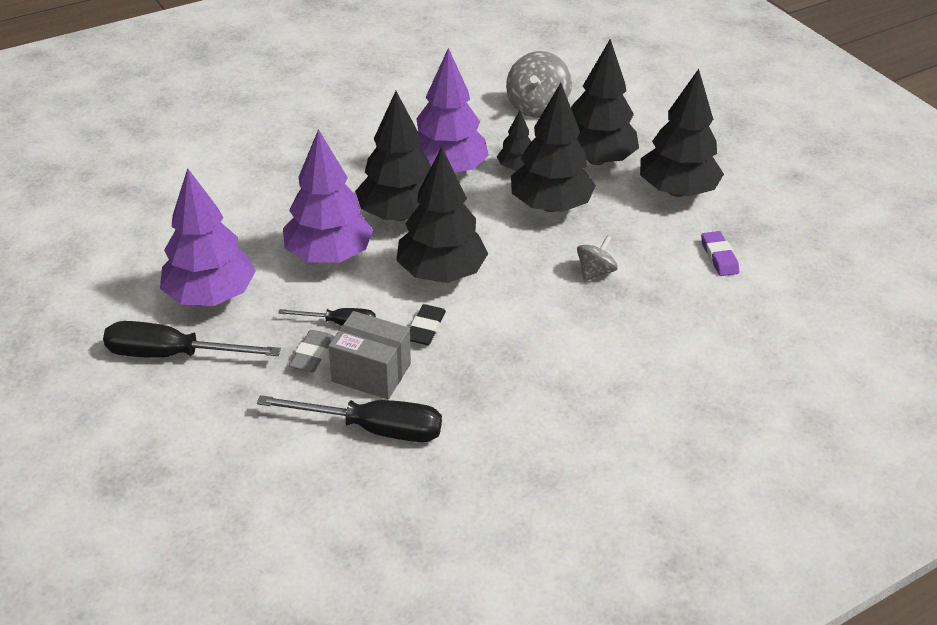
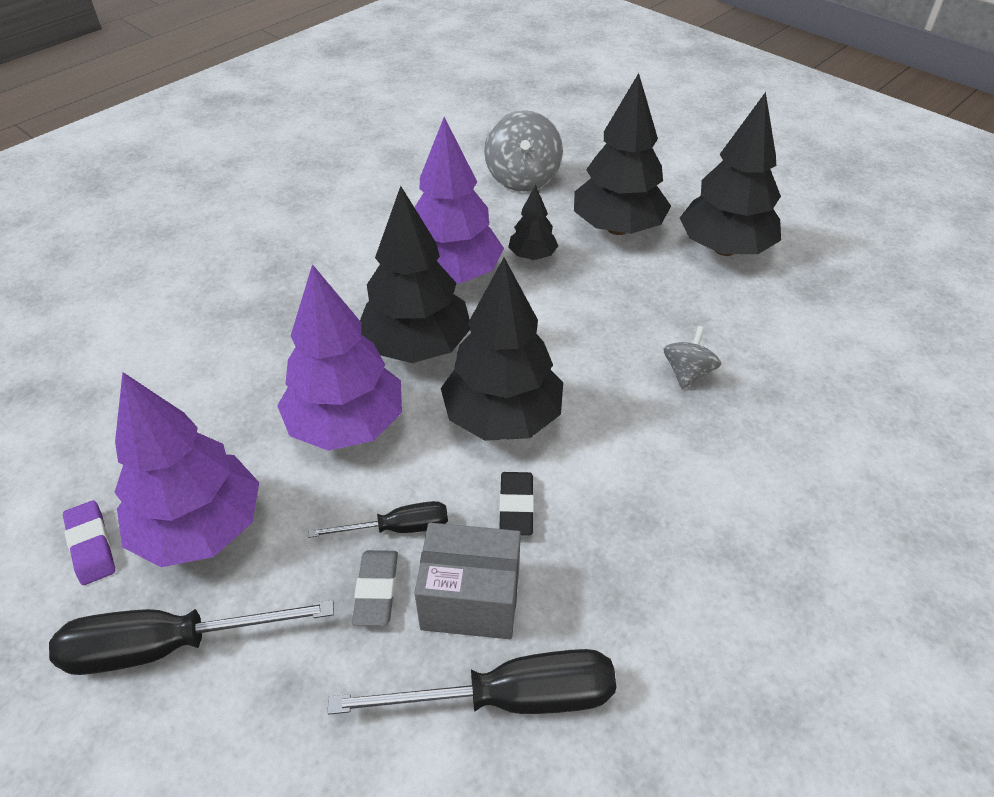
camera: 15 degrees left, 5 degrees up
(550, 206) = (593, 296): black tree -> none
(719, 257) = (814, 321): purple eraser -> purple eraser (91, 545)

